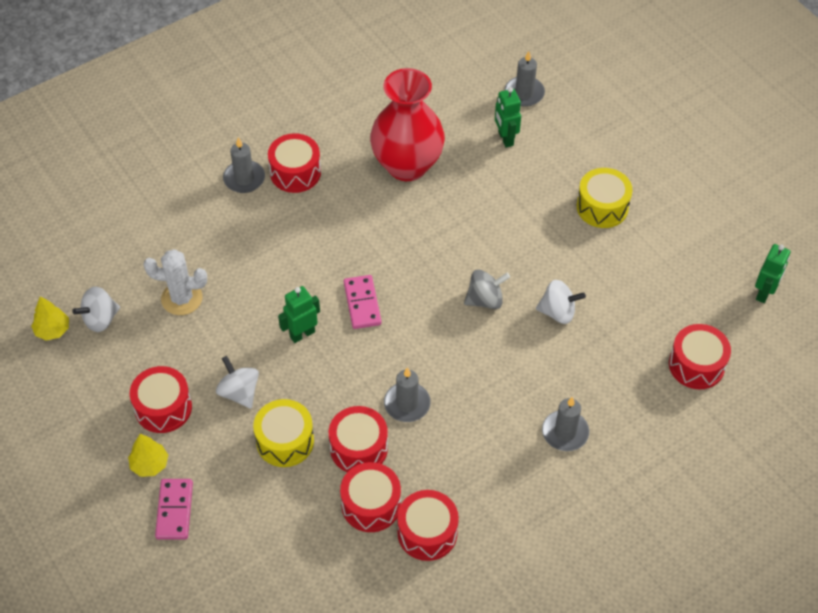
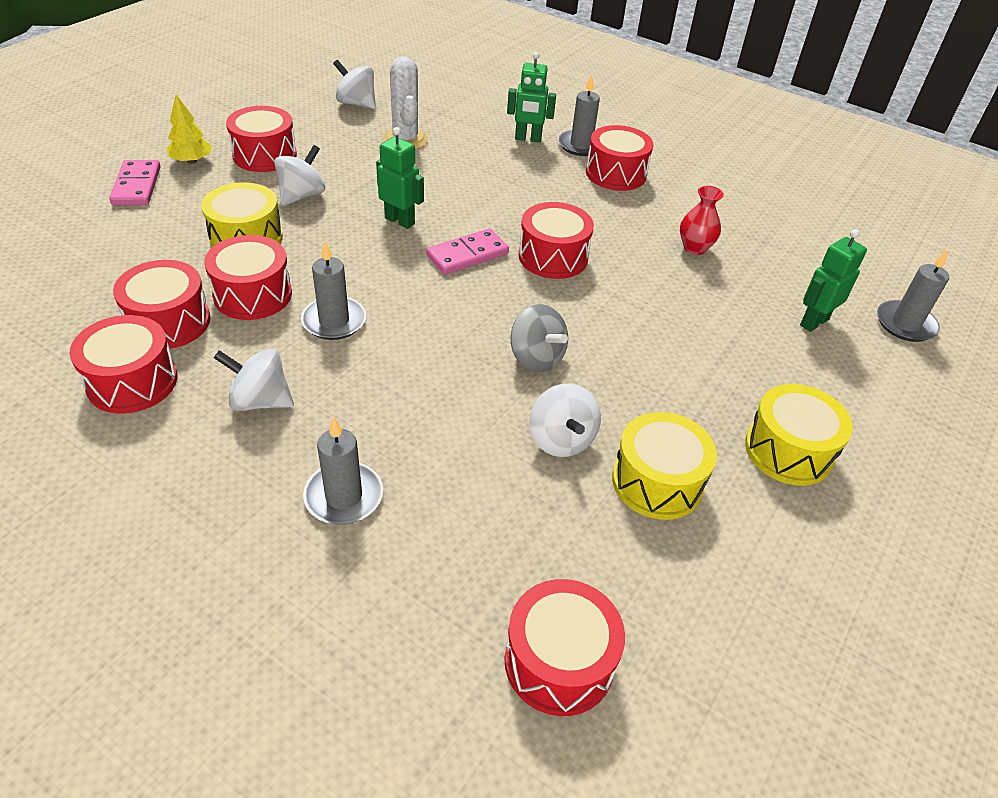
camera: 65 degrees right, 10 degrees down
(52, 330) = (332, 84): yellow tree -> none
(174, 510) = (136, 186): pink domino -> pink domino turned 75 degrees counterclockwise
(384, 252) = (553, 257): none -> red drum
(407, 165) = (694, 248): red vase -> red vase, size x0.41
(471, 461) = (260, 401): none -> white spinning top
(603, 278) = (657, 482): none -> yellow drum
(764, 293) = (793, 751): green robot -> green robot (528, 139)

